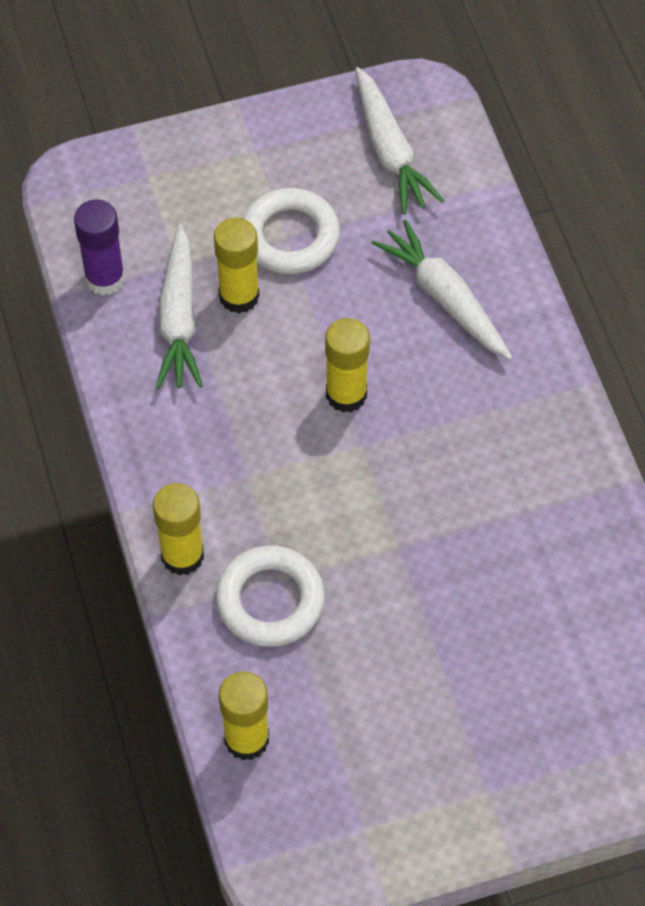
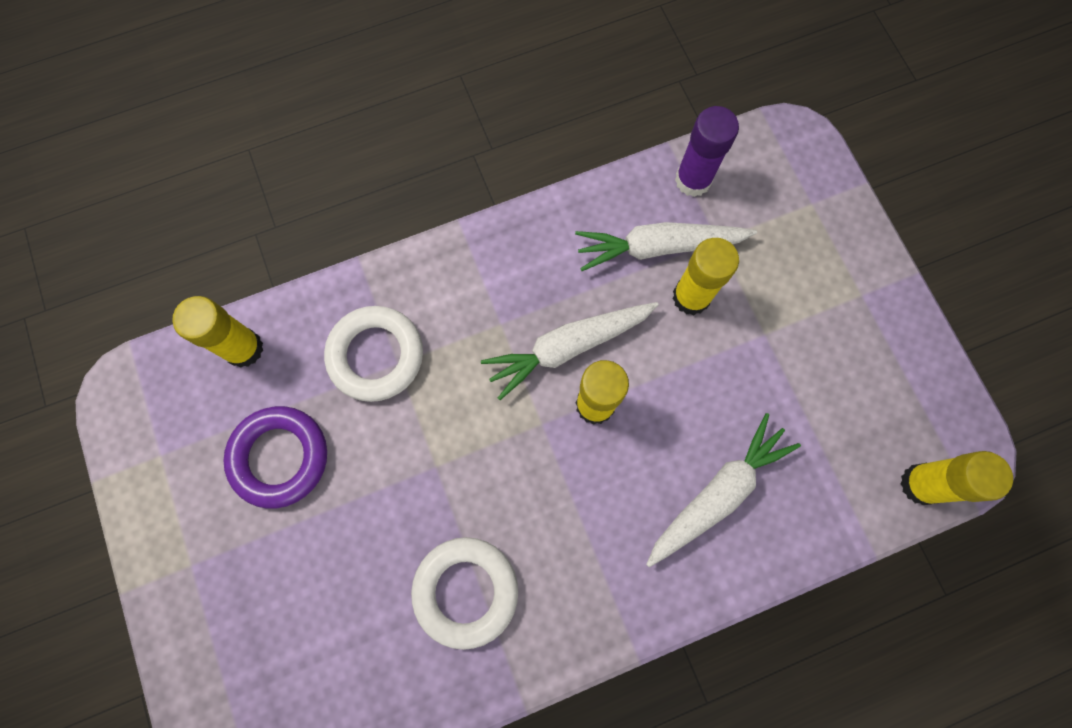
camera: 85 degrees right, 15 degrees up
(182, 556) = (416, 277): yellow glue stick -> yellow glue stick (920, 484)
(290, 237) = (766, 337): white ring -> white ring (465, 591)
(376, 701) = (280, 457): none -> purple ring
(390, 151) = (887, 426): white carrot -> white carrot (568, 347)

